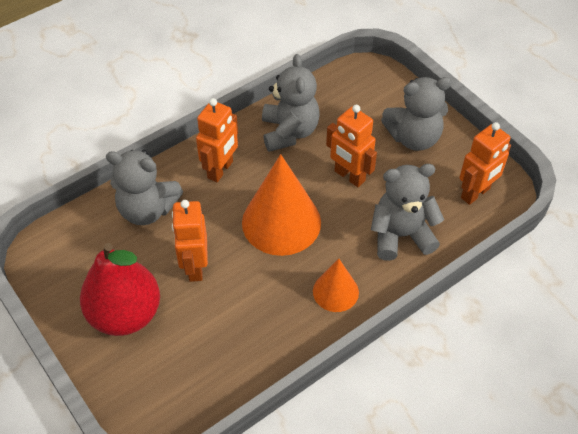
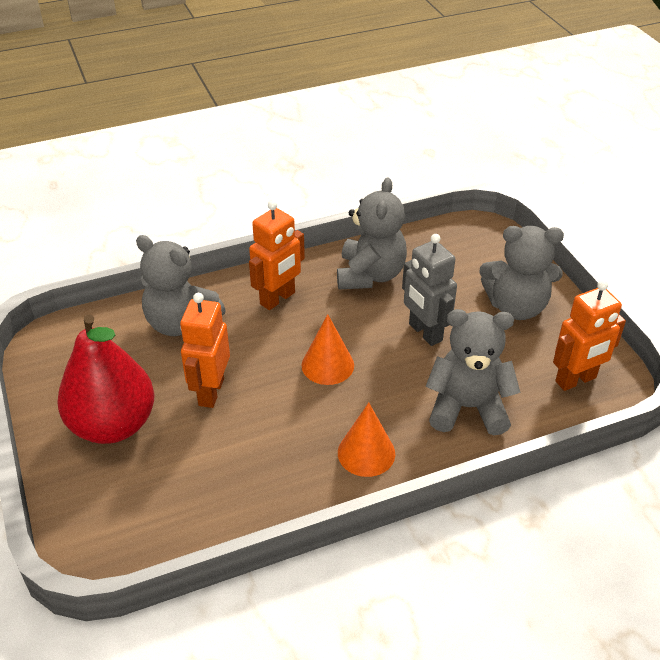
camera: 15 degrees right, 10 degrees down
(281, 222) = (327, 365): orange cone -> orange cone, size x0.55
(349, 176) = (425, 332): orange robot -> grey robot

